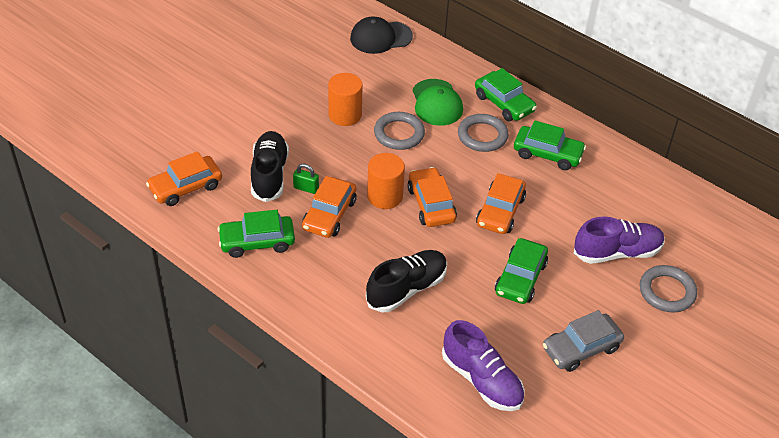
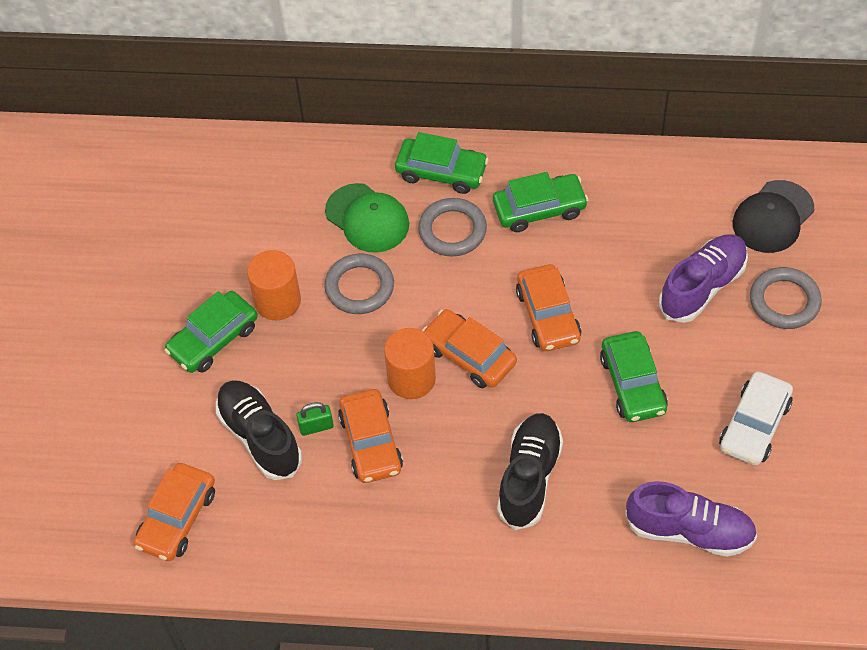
camera: 30 degrees left, 10 degrees up
(257, 242) = (321, 532): green car -> green car (213, 339)
(380, 37) = (229, 168): black cap -> black cap (773, 217)
(581, 348) = (754, 425): grey car -> white car

